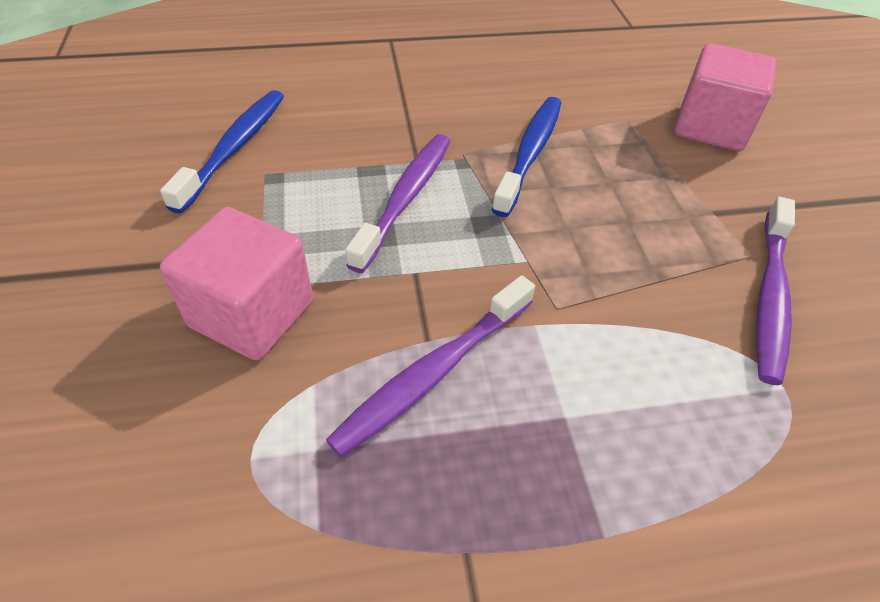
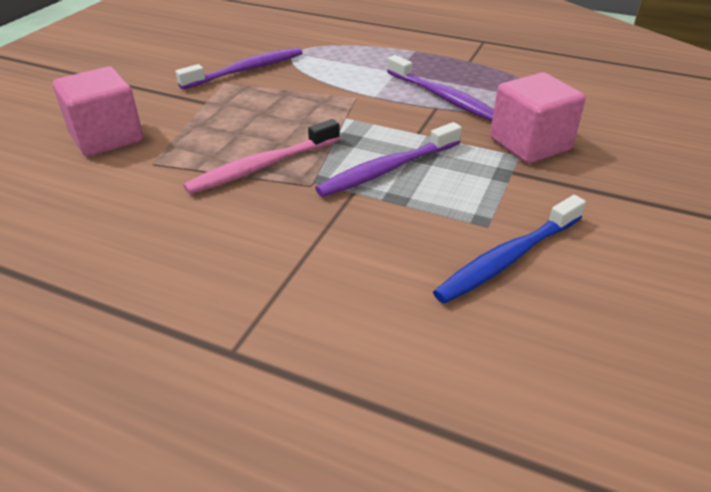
camera: 145 degrees left, 10 degrees down
(433, 373) = (443, 97): purple toothbrush -> purple toothbrush turned 60 degrees clockwise
(530, 153) = (262, 166): blue toothbrush -> pink toothbrush

